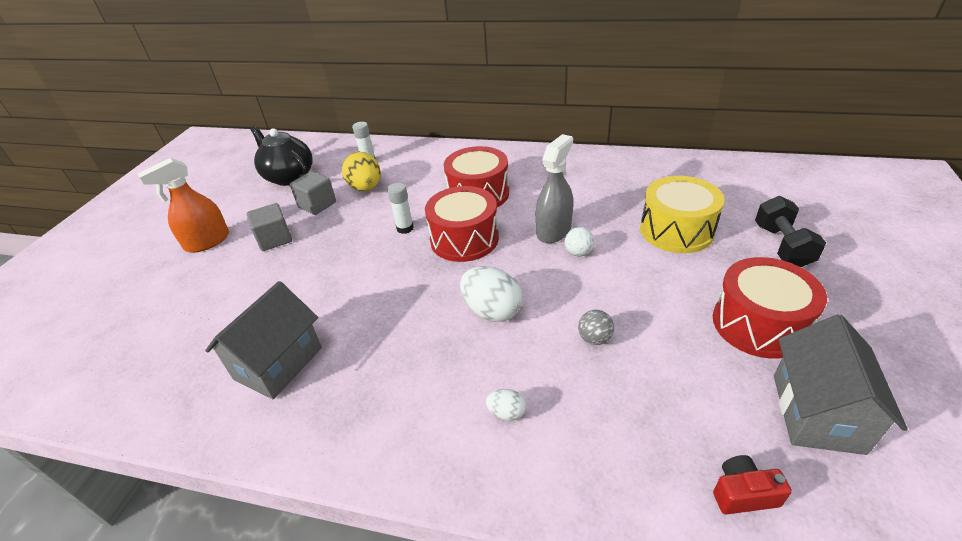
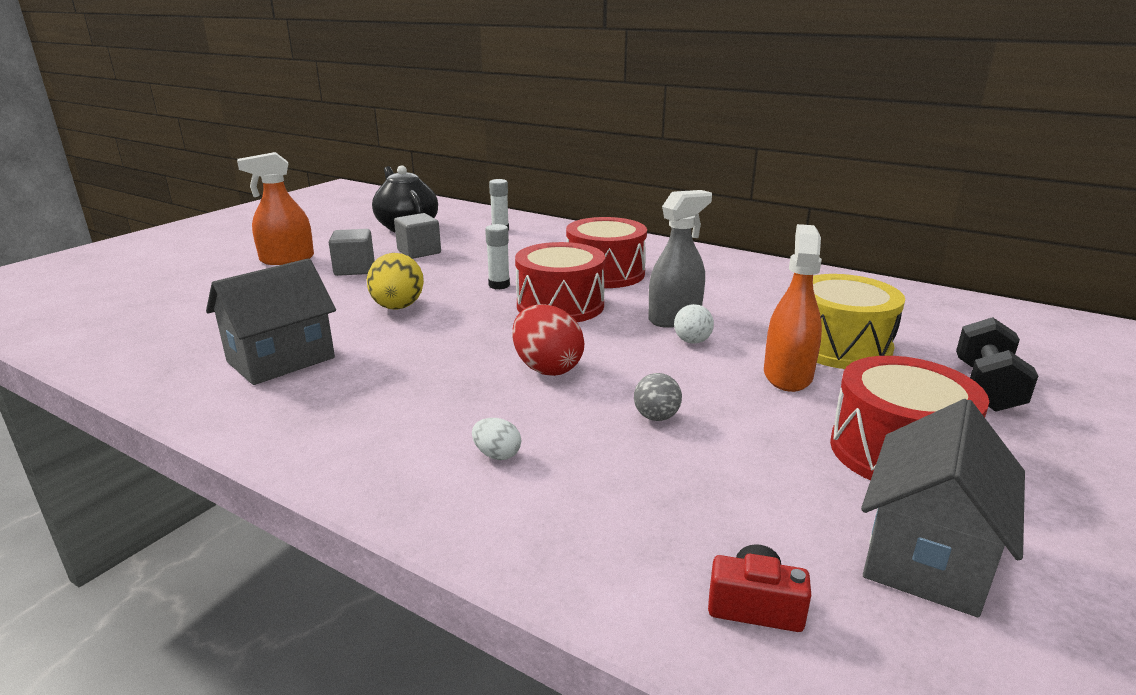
camera: 15 degrees right, 15 degrees down
(366, 188) = (481, 248): yellow egg -> yellow egg (398, 307)
(492, 311) = (547, 368): white egg -> red egg
(658, 270) = (787, 375): none -> orange spray bottle

